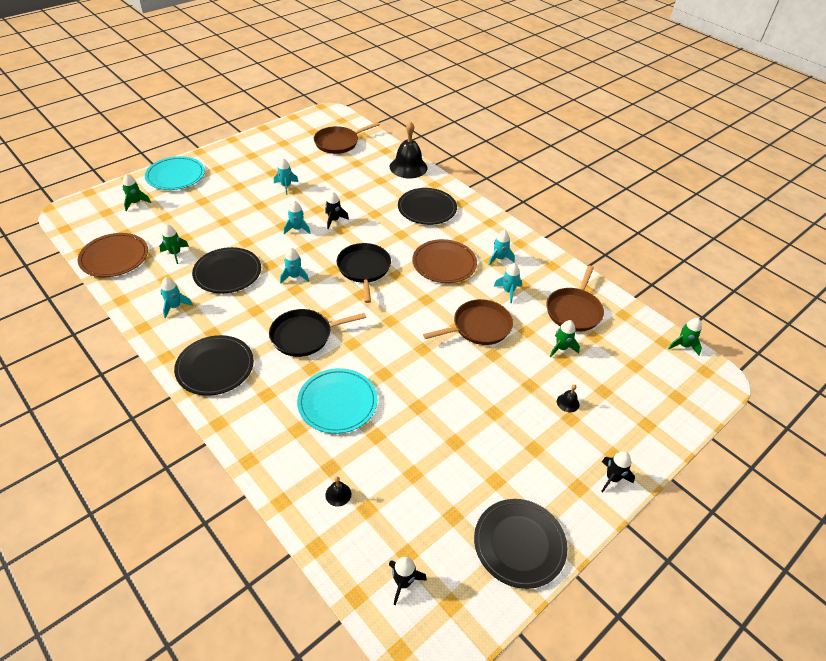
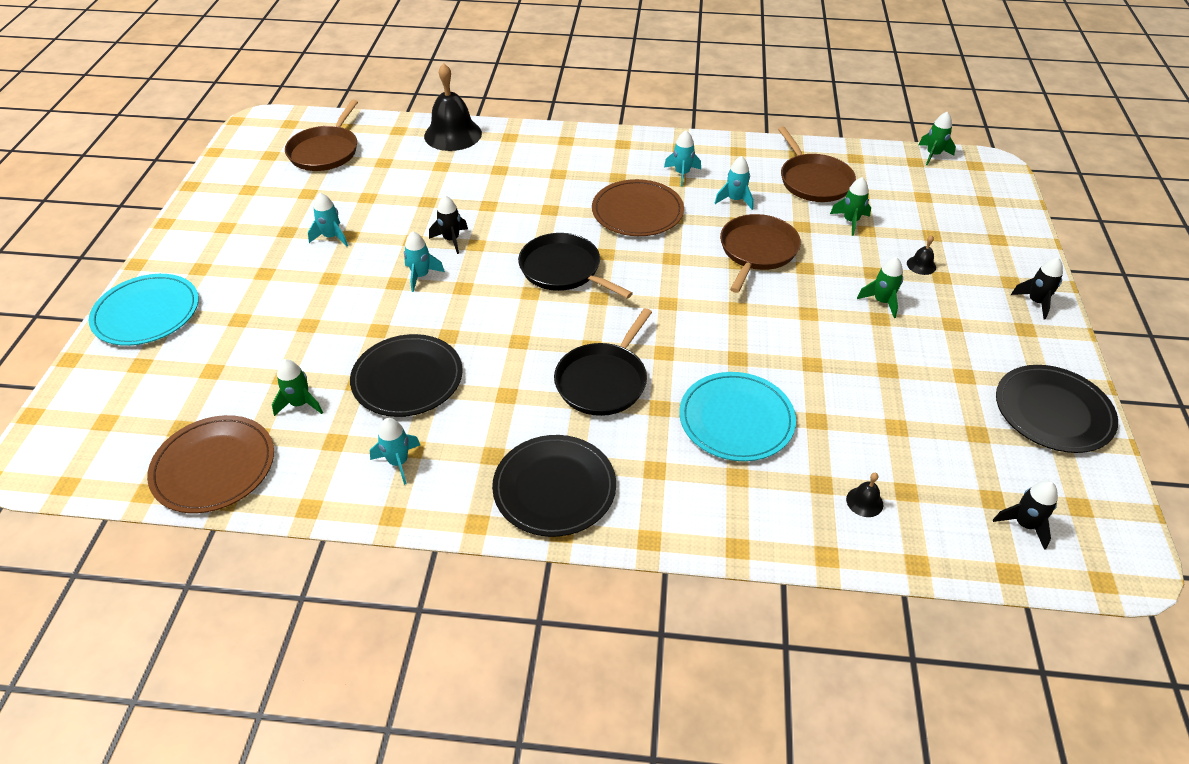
camera: 40 degrees left, 0 degrees up
(136, 203) = (136, 382): green rocket -> green rocket (881, 302)
(294, 276) = (497, 328): turquoise rocket -> none
(427, 208) = (538, 167): black plate -> none

